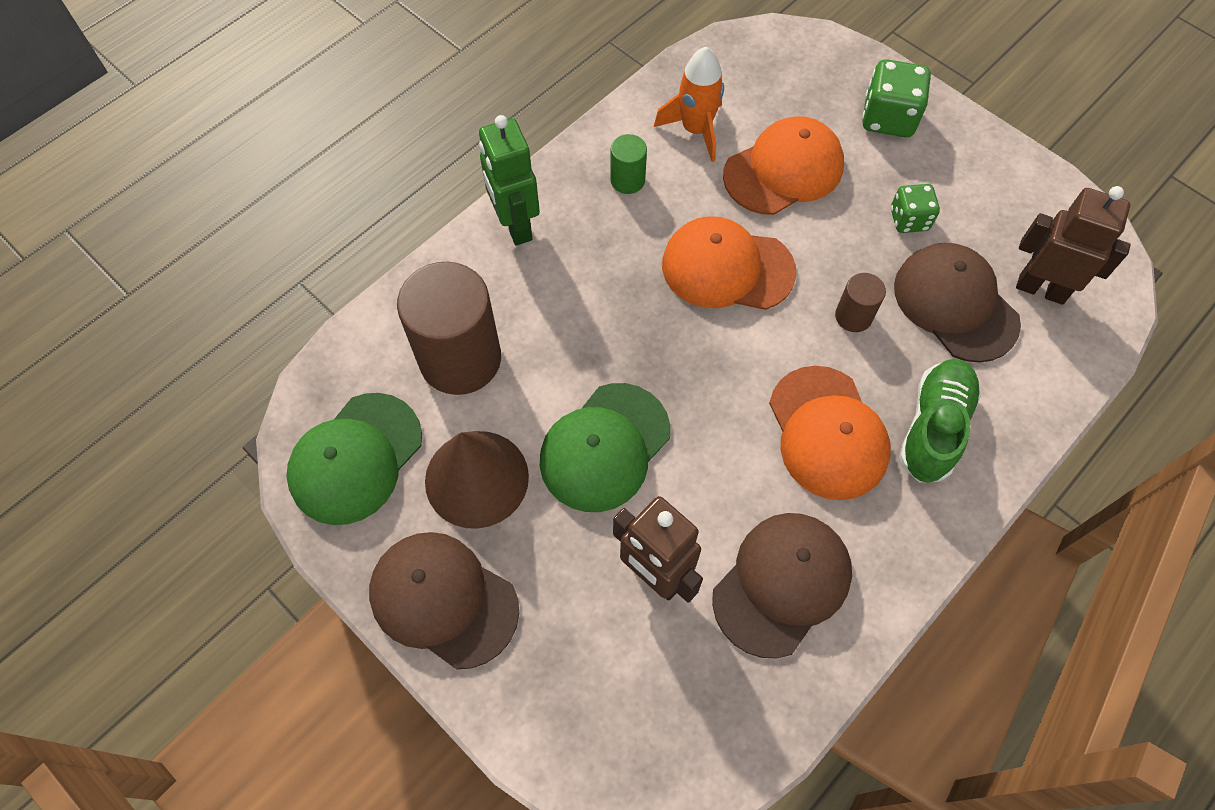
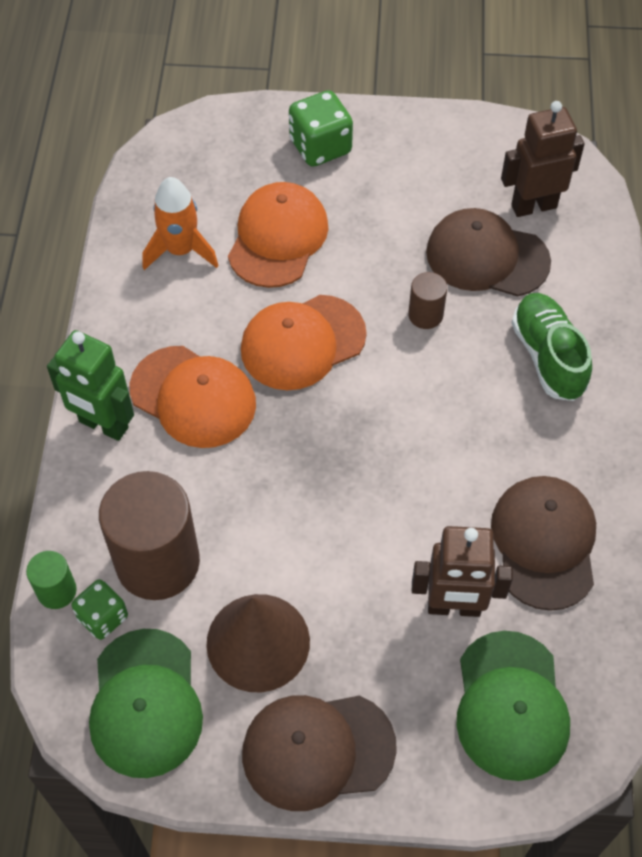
camera: 40 degrees left, 5 degrees down
(604, 447) = (333, 543): green cap -> green cap (511, 705)
(627, 180) = (162, 326): green cylinder -> green cylinder (57, 591)
(827, 433) = (481, 413): orange cap -> orange cap (193, 397)
(909, 220) = (402, 215): green dice -> green dice (103, 617)

